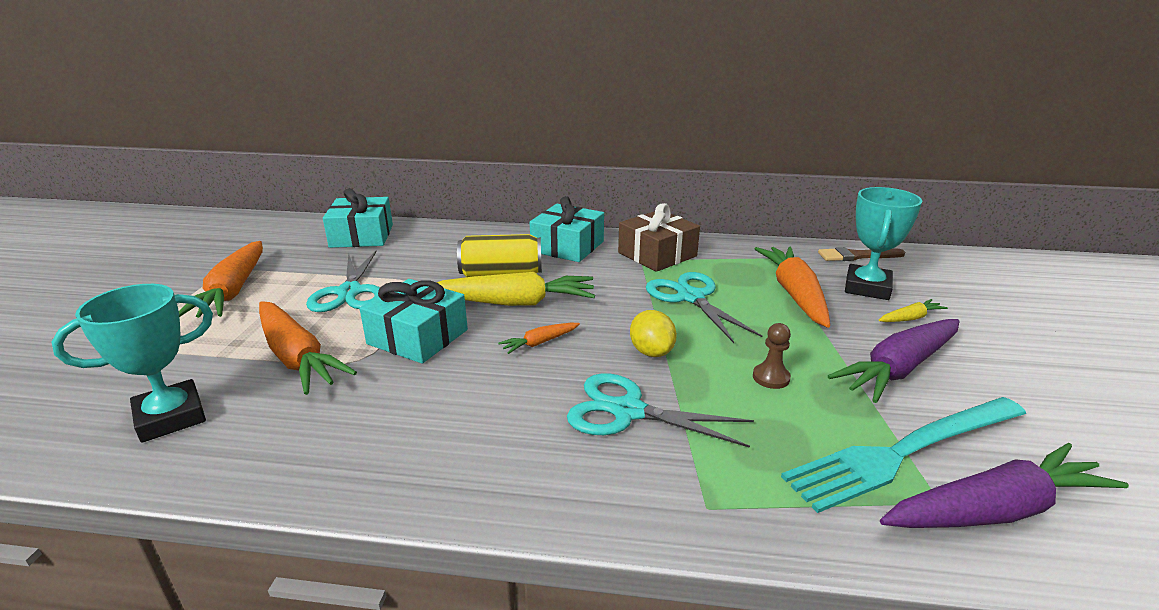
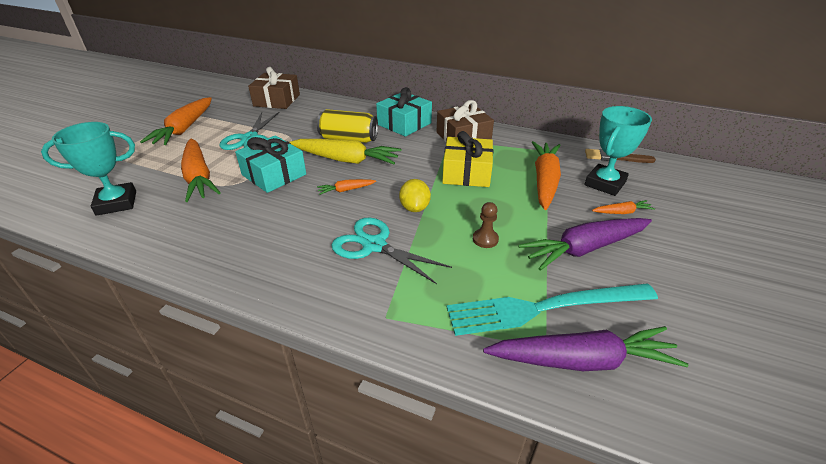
camera: 15 degrees right, 10 degrees up
(362, 236) = (277, 100): turquoise gift -> brown gift
(691, 297) = (466, 173): turquoise scissors -> yellow gift
(910, 318) = (622, 212): yellow carrot -> orange carrot

